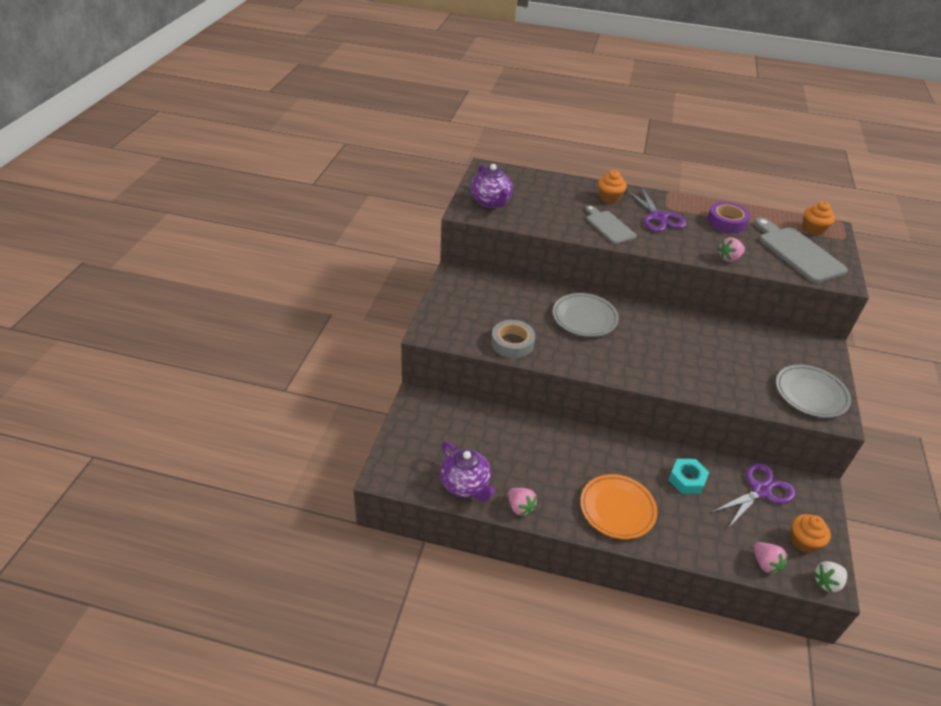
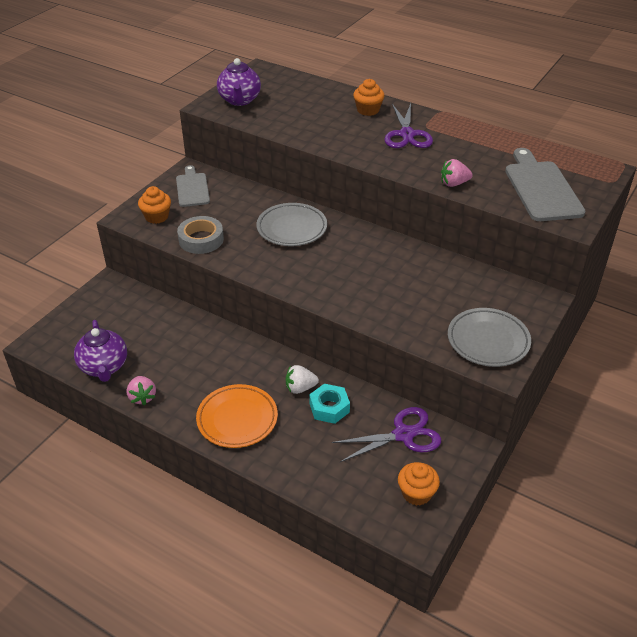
camera: 20 degrees right, 0 degrees up
(609, 226) = (345, 136): grey cutting board -> grey cutting board (192, 188)
(726, 222) = (482, 148): purple tape -> none
(765, 563) = (358, 504): pink strawberry -> none
(813, 229) = (581, 168): orange cupcake -> orange cupcake (156, 216)
(827, 582) = (414, 538): white strawberry -> white strawberry (300, 388)

